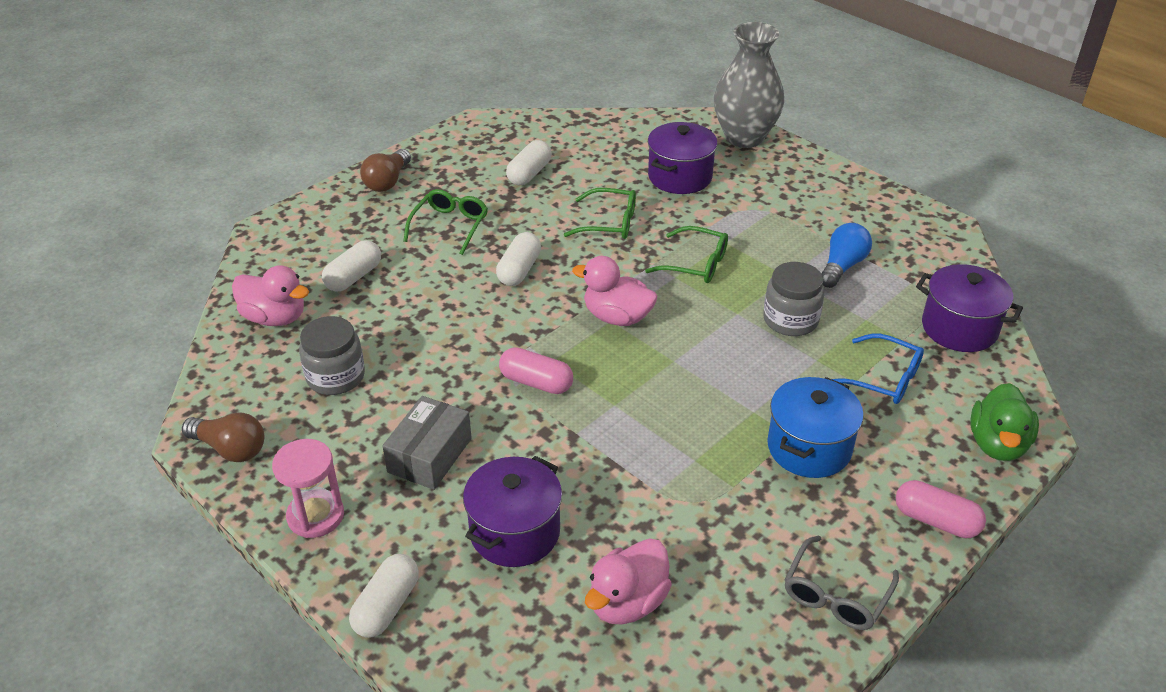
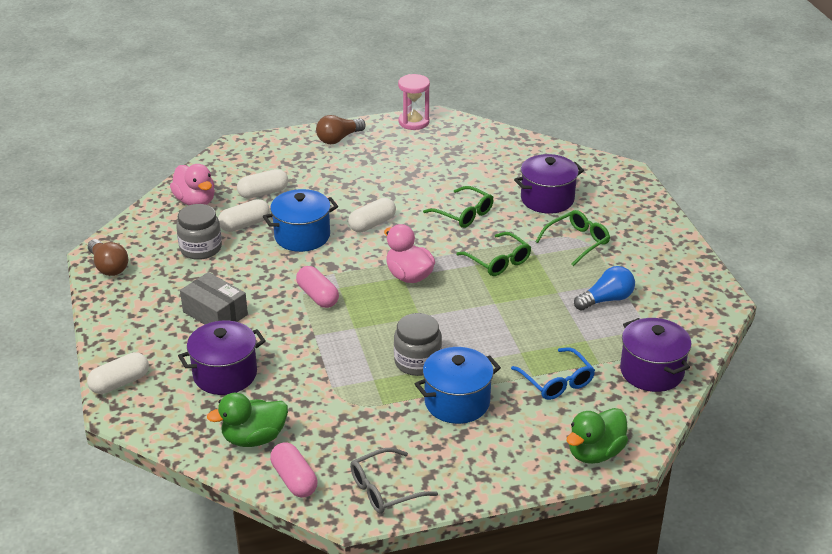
camera: 30 degrees right, 5 degrees down
(315, 516) = (123, 321): pink hourglass -> pink hourglass (414, 122)
(430, 455) = (215, 313): grey box -> grey box turned 75 degrees clockwise
(449, 226) = (353, 181): green glasses -> green glasses (577, 242)
(450, 314) = (302, 236): none -> blue pot
(529, 173) = (439, 163): white capsule -> white capsule (245, 225)
(627, 602) = (254, 438): pink duck -> green duck
(744, 137) = (627, 186): grey vase -> none
(790, 320) = (529, 320): grey jar -> grey jar (417, 362)
(936, 520) = (498, 478): pink capsule -> pink capsule (294, 479)

